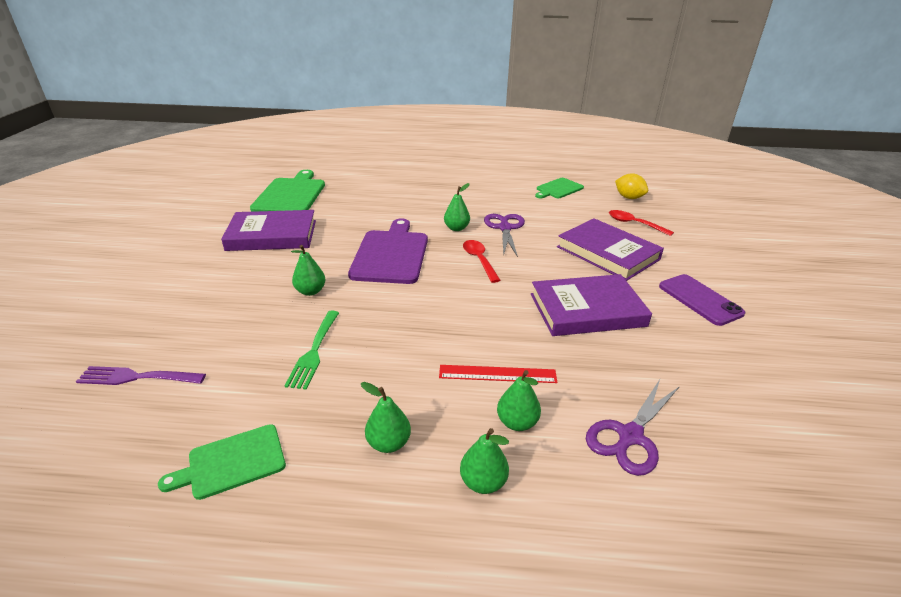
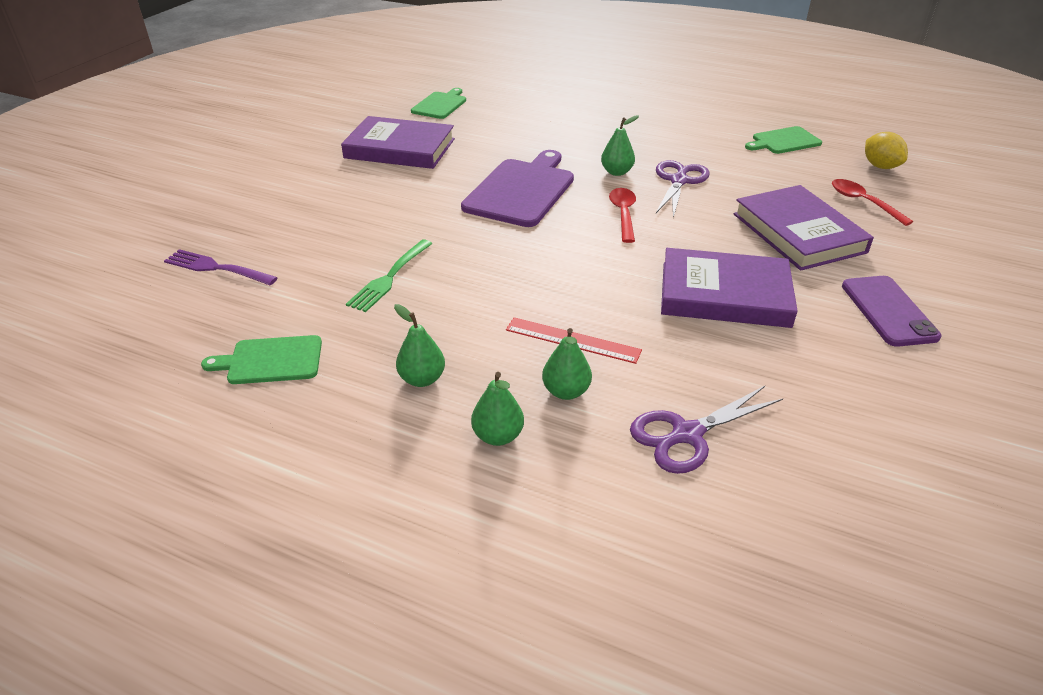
camera: 20 degrees right, 5 degrees up
(290, 195) = (440, 105): green cutting board -> green cutting board, size x0.58
(310, 291) = (413, 216): green pear -> none

